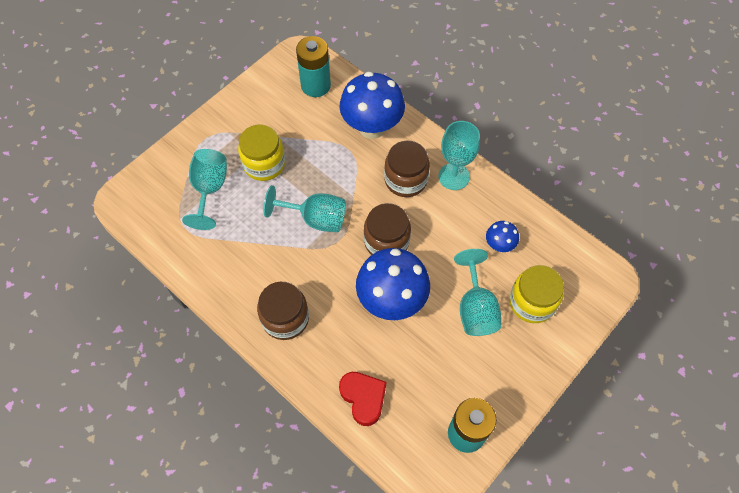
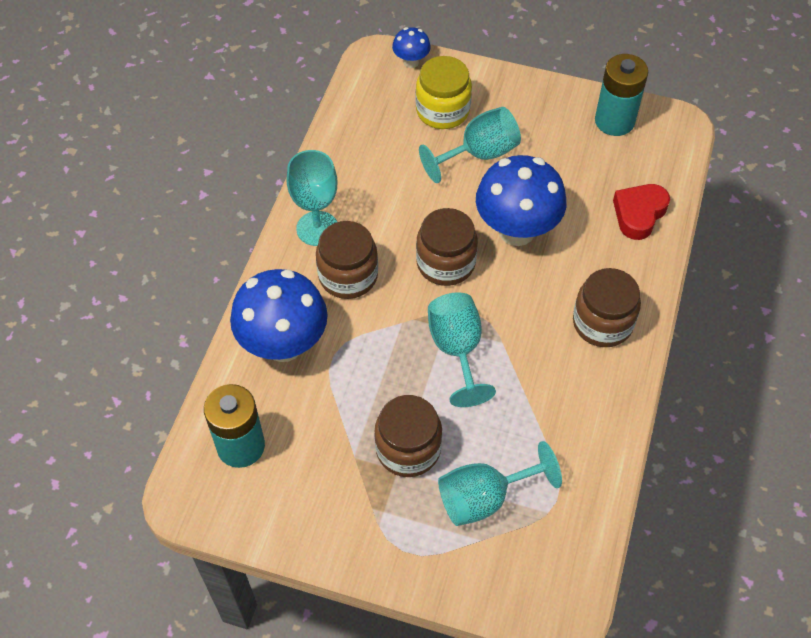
camera: 115 degrees left, 5 degrees down
(264, 164) = (408, 449): yellow jar -> brown jar
(499, 245) = (389, 157): blue mushroom -> blue mushroom (411, 62)

